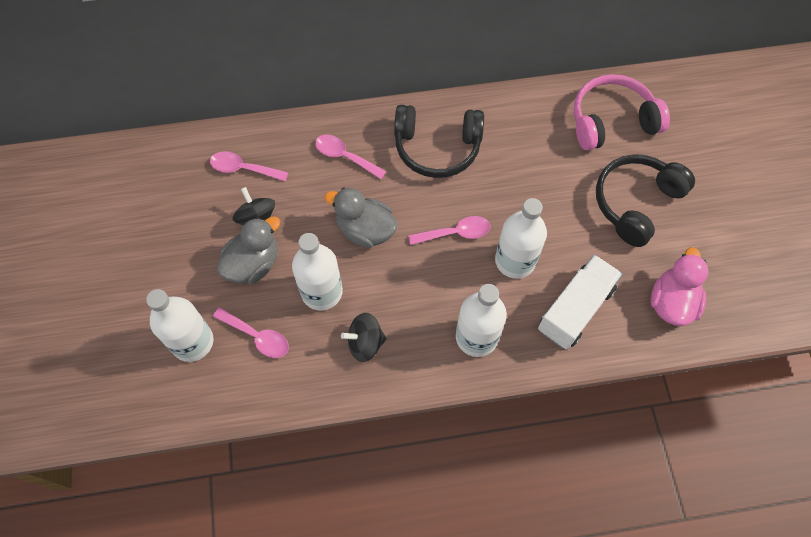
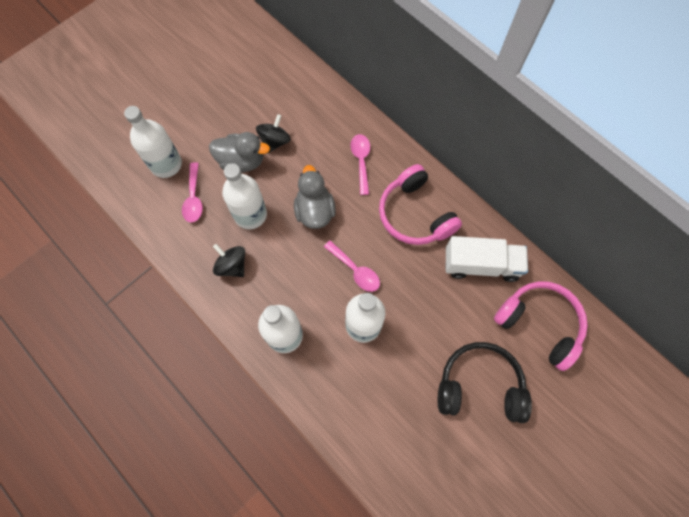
camera: 55 degrees right, 5 degrees up
(243, 169) = (305, 108): pink spoon -> none
(437, 148) = (414, 214): black headphones -> pink headphones
(575, 309) = (354, 393): white truck -> white truck (481, 265)
(671, 302) = (412, 464): pink duck -> none

